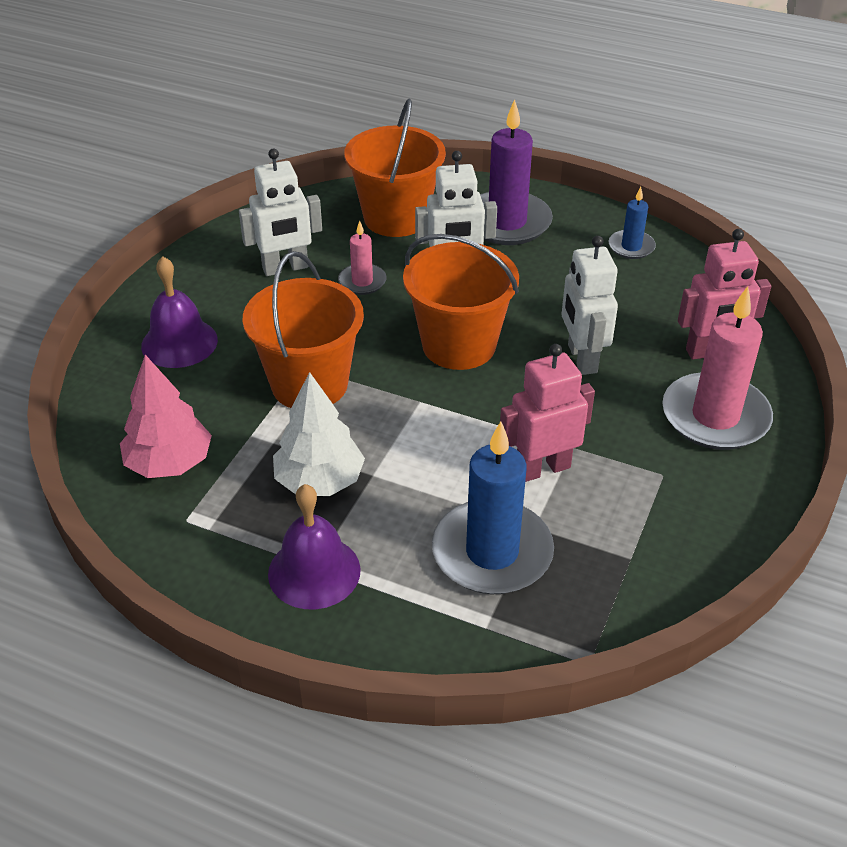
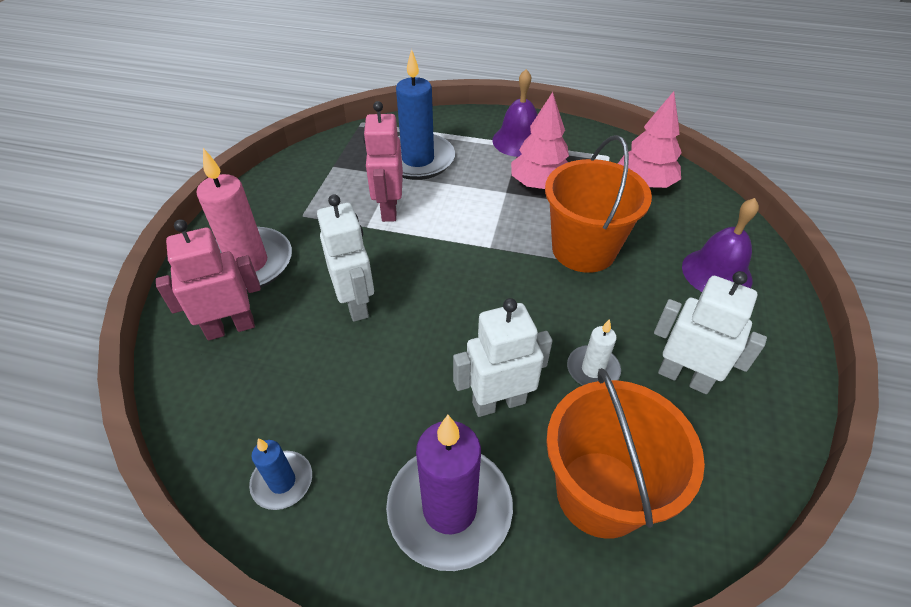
camera: 170 degrees right, 5 degrees up
(285, 268) = (684, 377): white robot -> white robot turned 60 degrees clockwise
(319, 481) = (539, 184): white tree -> pink tree
(362, 281) = (592, 369): pink candle -> white candle
(459, 345) = (470, 303): orange bucket -> none
(542, 468) = (389, 209): pink robot -> pink robot turned 120 degrees clockwise

